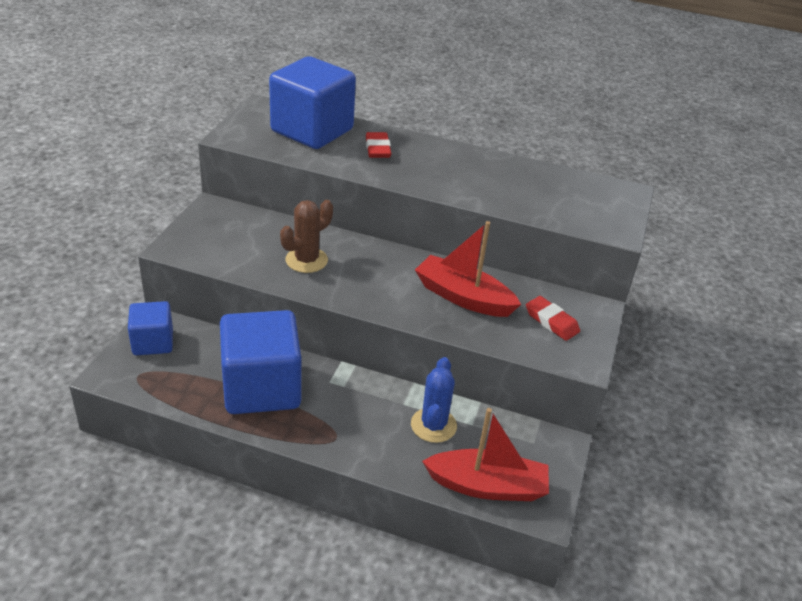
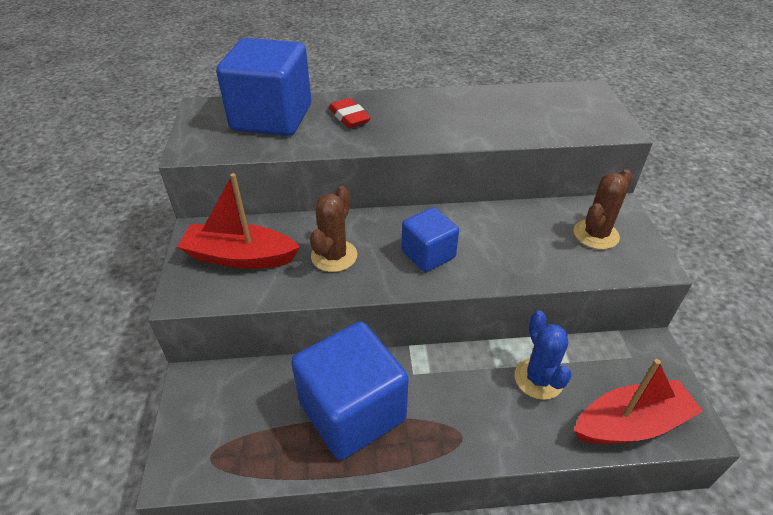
camera: 20 degrees left, 5 degrees up
(153, 342) = (204, 407): blue cube -> blue cube (428, 254)
(463, 297) = (505, 239): red boat -> red boat (240, 257)
(551, 321) = (595, 234): red eraser -> brown cactus

